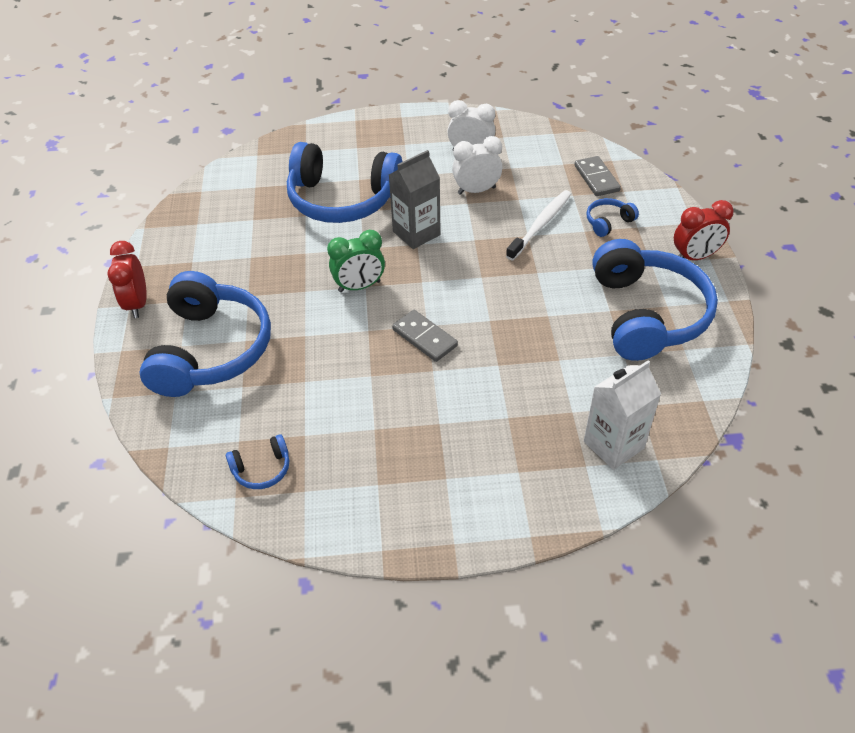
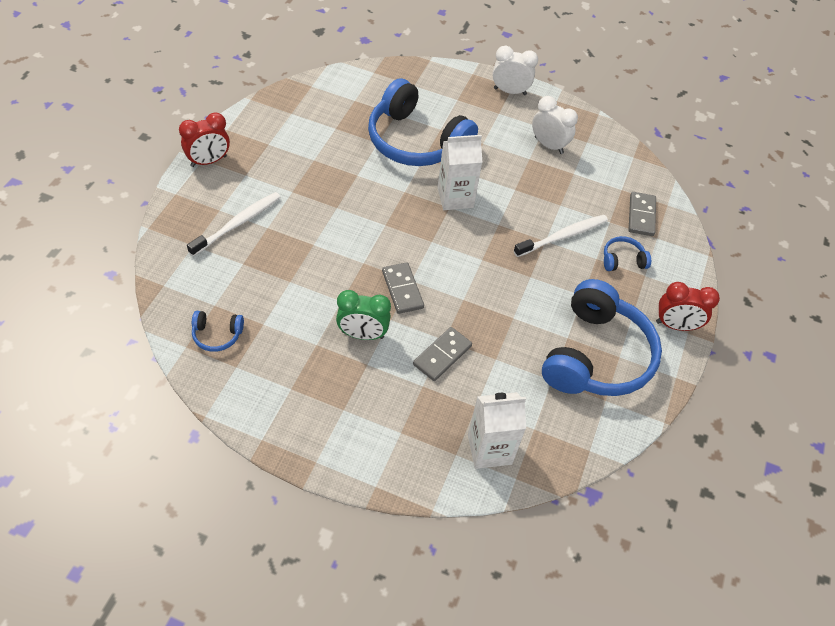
camera: 20 degrees right, 5 degrees up
(137, 304) = (208, 161): red clock -> red clock turned 135 degrees counterclockwise
(211, 350) = (238, 223): blue headphones -> white toothbrush
(359, 286) = (380, 223): green clock -> green clock (362, 334)
(416, 233) = (455, 197): grey carton -> white carton
(476, 190) = (530, 181): white clock -> white clock (510, 91)
(506, 380) = (442, 355): none -> grey domino

